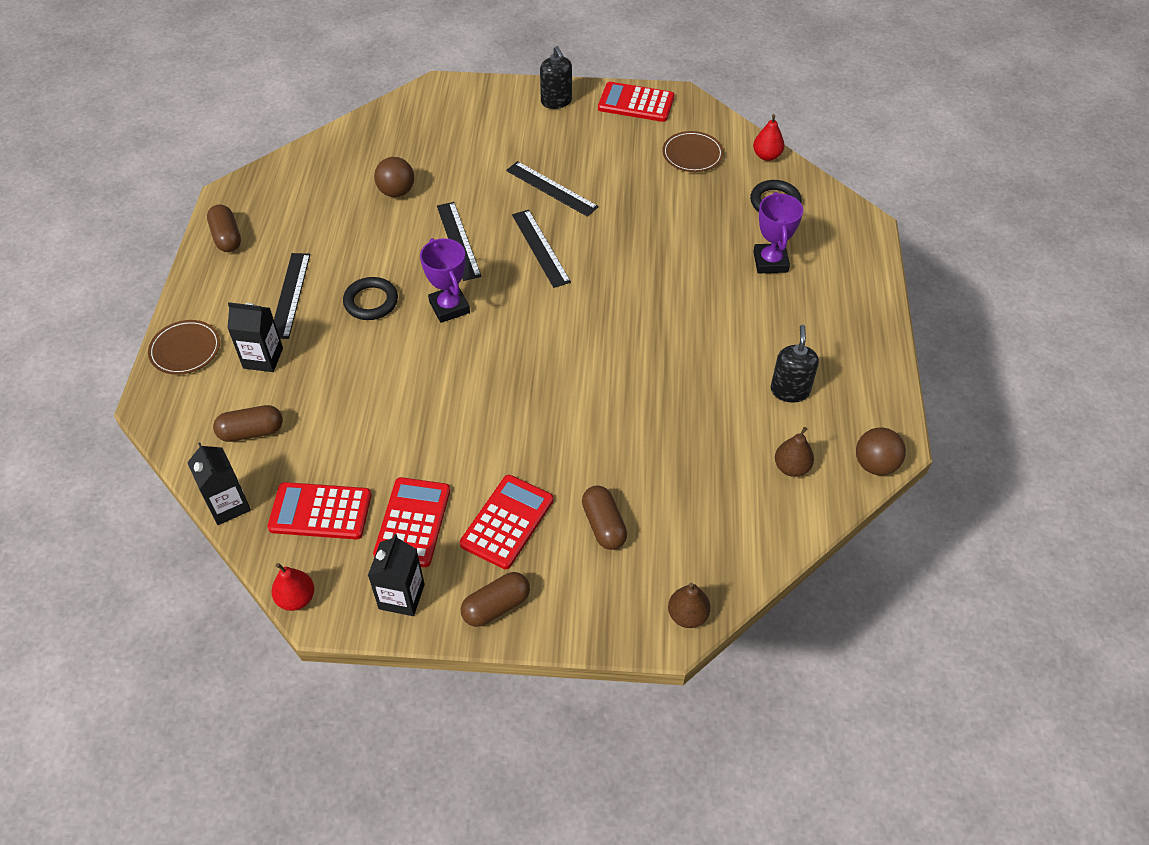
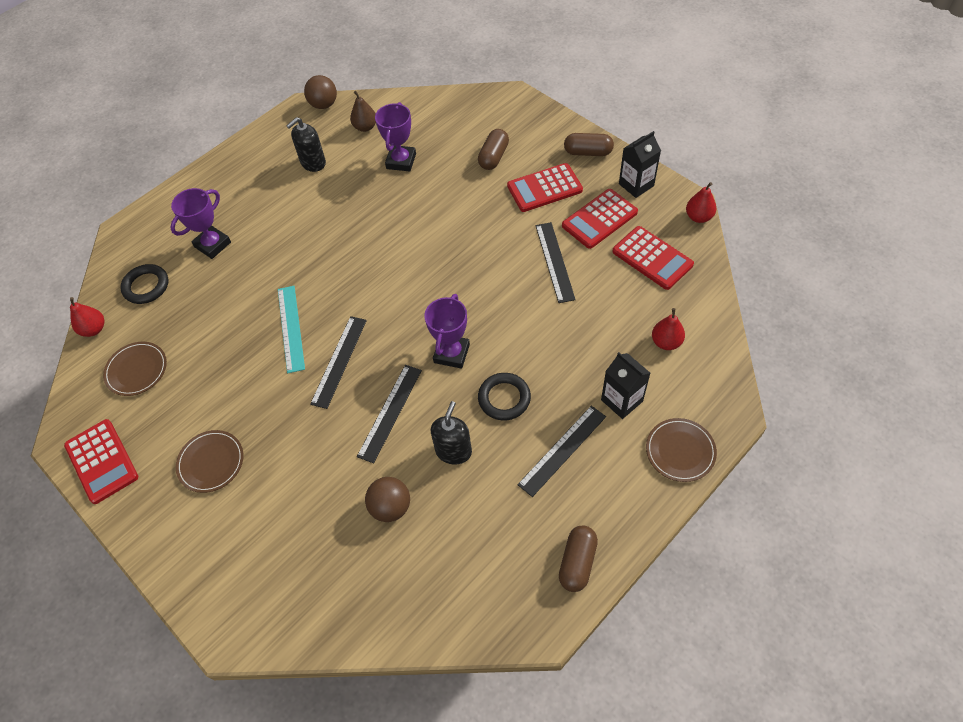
camera: 135 degrees left, 5 degrees up
(228, 505) = (711, 298): black carton -> none
(251, 432) = (666, 342): brown capsule -> red pear
(551, 188) = (271, 414): black ruler -> black ruler (554, 261)
(556, 101) = (155, 518): black soap dispenser -> black soap dispenser (453, 451)
(558, 143) = (211, 462): none -> brown plate
(611, 245) = (291, 328): none -> turquoise ruler
(687, 615) = (496, 98): brown pear -> none
(701, 452) = (401, 161): none -> purple trophy

